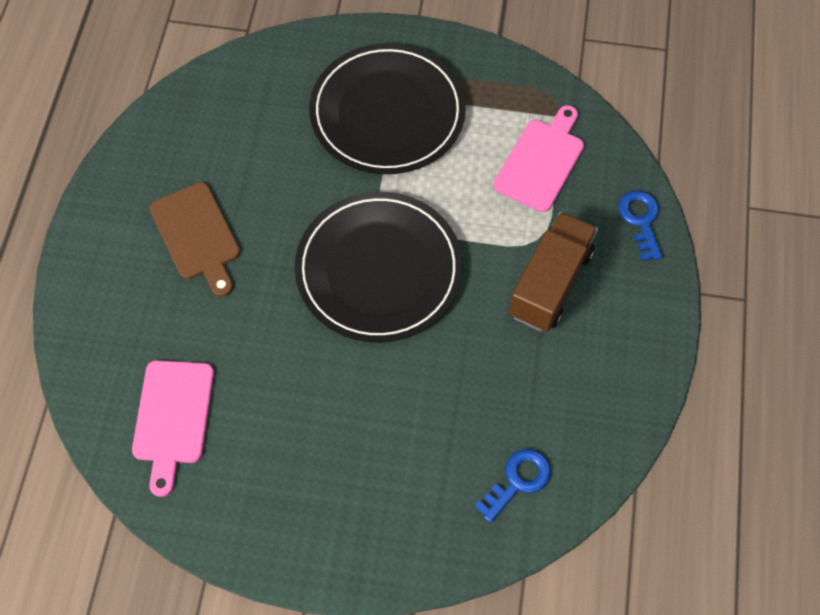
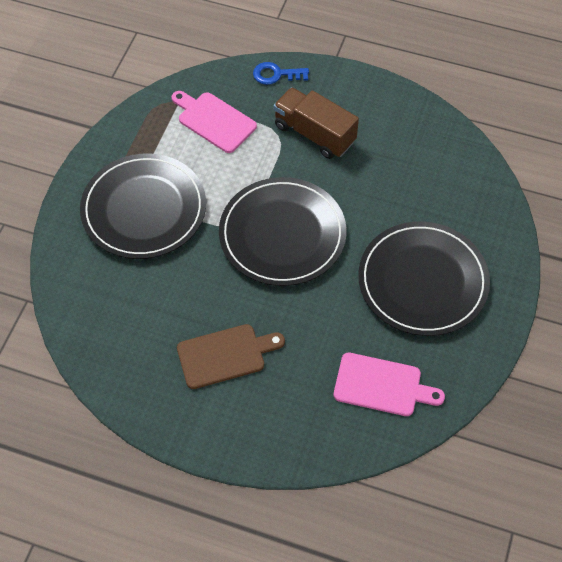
camera: 80 degrees left, 5 degrees down
(335, 451) = (422, 281): none -> black plate
(518, 481) = (456, 178): blue key -> none

